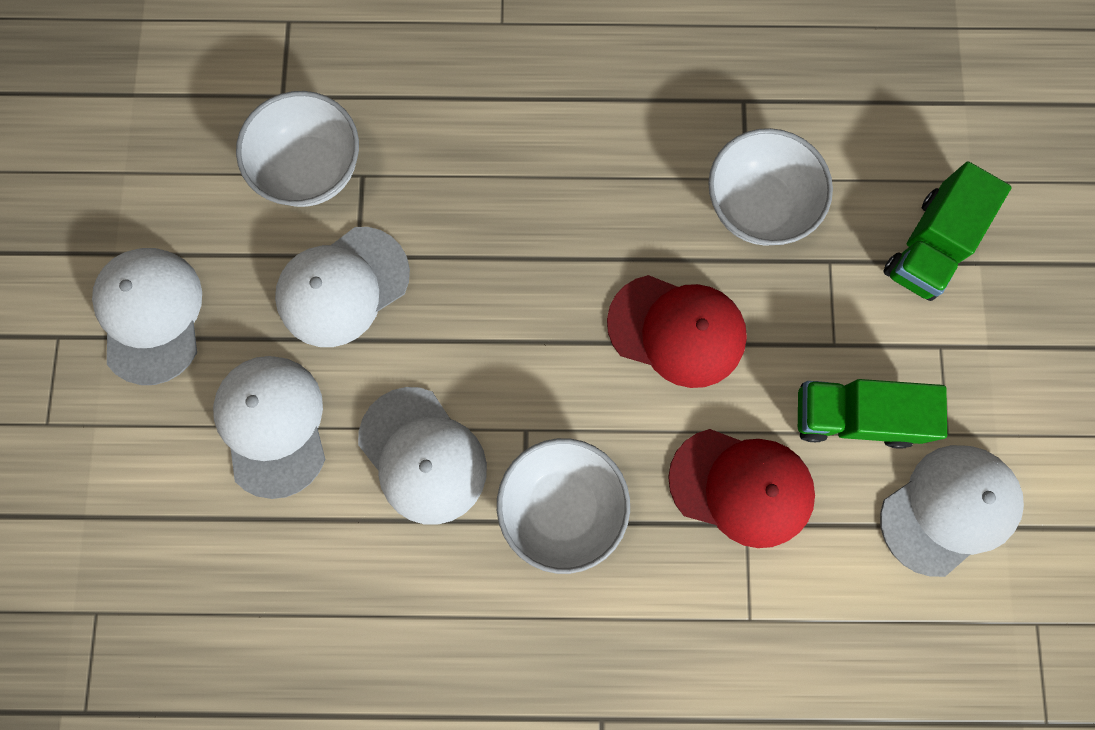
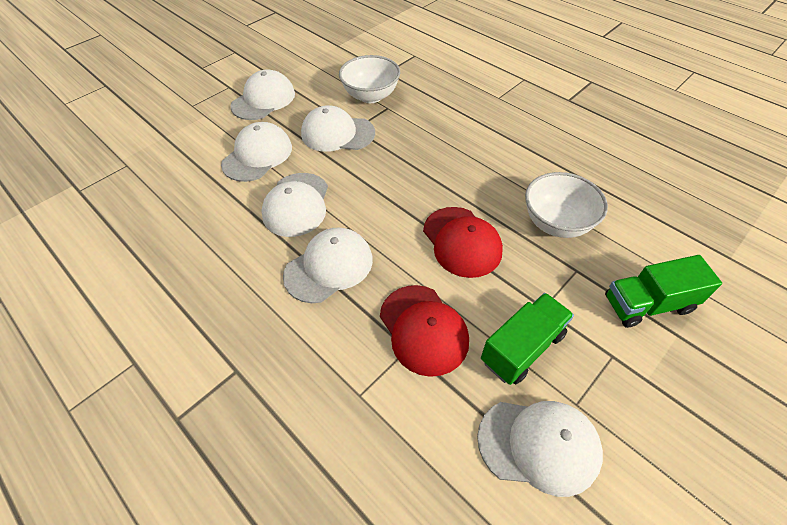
camera: 45 degrees right, 25 degrees down
(562, 506) = (329, 267): white bowl -> white cap
(853, 416) = (522, 348): green truck -> green truck turned 90 degrees clockwise

